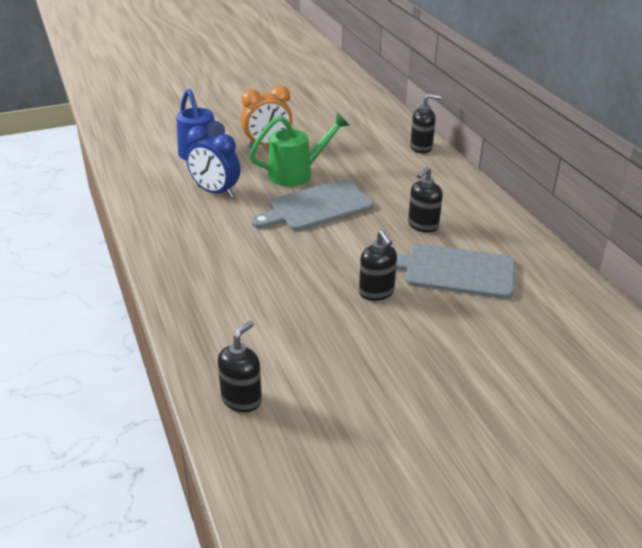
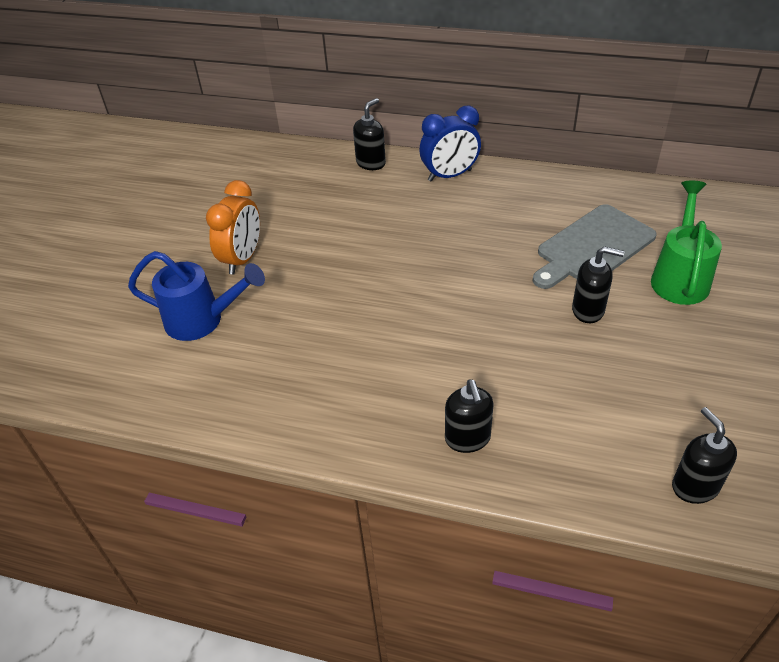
camera: 50 degrees left, 10 degrees up
(215, 192) = (297, 343): blue clock -> blue clock (450, 175)
(297, 174) = (328, 265): green watering can -> green watering can (680, 277)
(316, 207) = (406, 281): grey cutting board -> none
(423, 226) = (505, 229): black soap dispenser -> black soap dispenser (467, 439)

